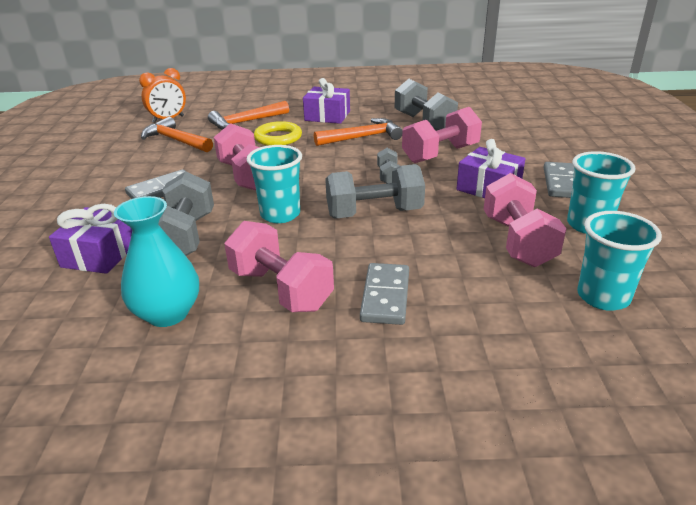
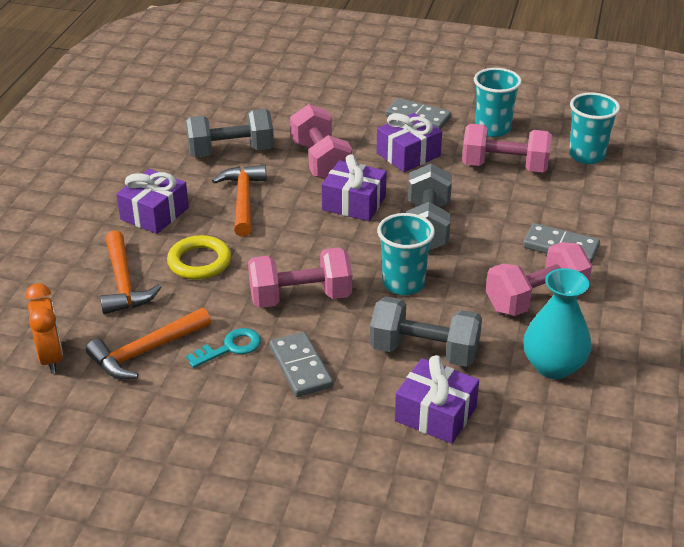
camera: 75 degrees left, 5 degrees up
(182, 163) = (230, 347): none -> turquoise key
(388, 176) = (354, 203): grey dumbbell -> purple gift

